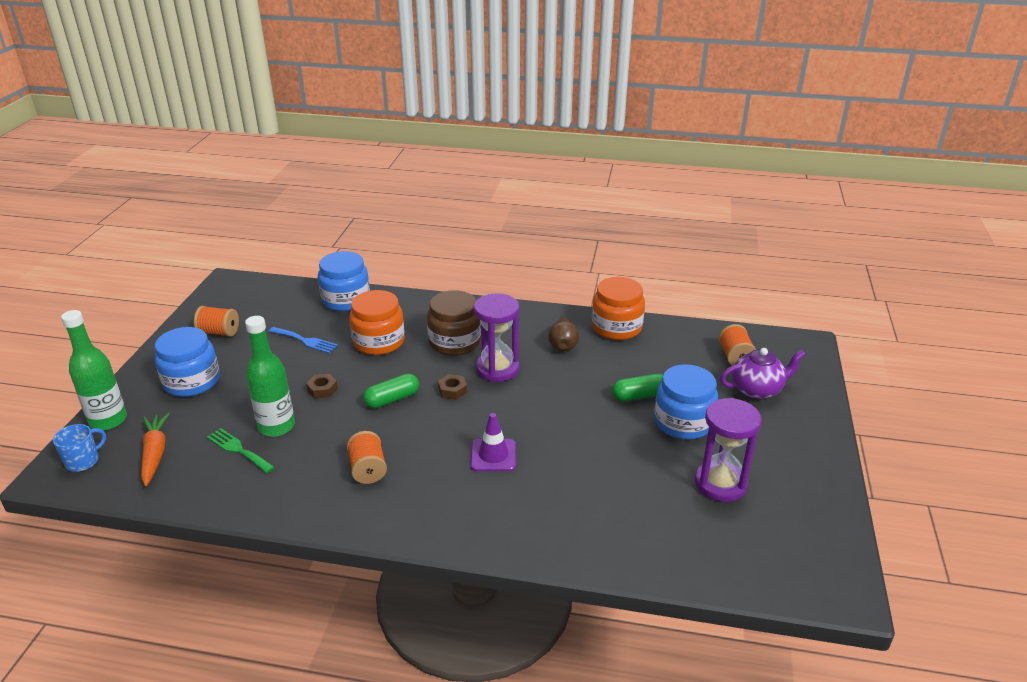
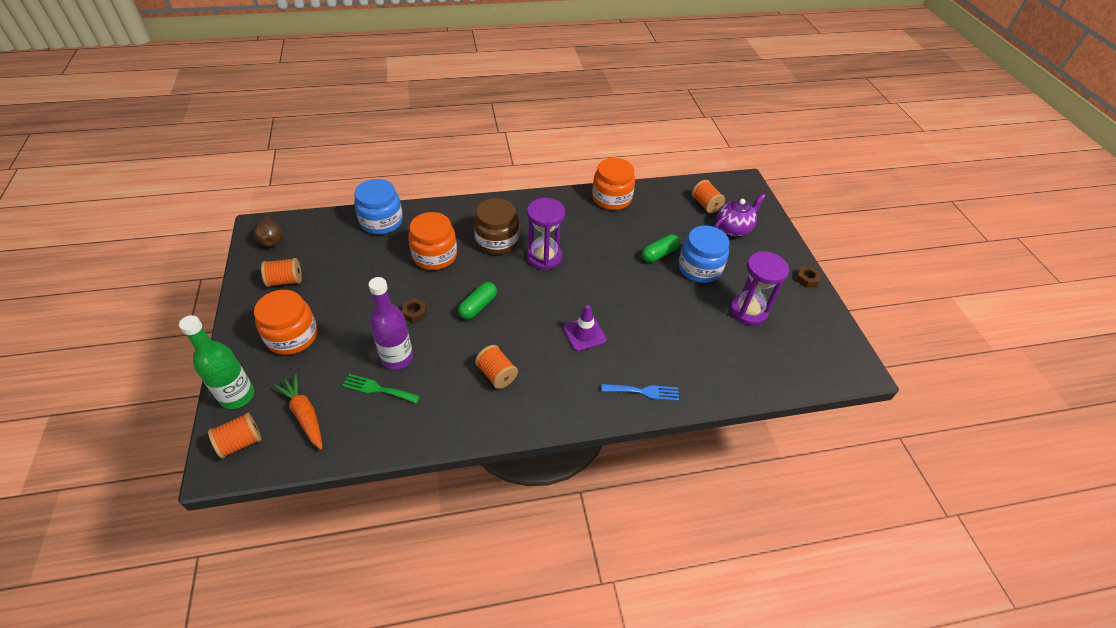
camera: 25 degrees left, 15 degrees up
(83, 461) = (240, 442): blue mug -> orange spool
(192, 382) = (292, 336): blue jar -> orange jar
(276, 426) = (397, 358): green bottle -> purple bottle
(305, 341) = (370, 270): blue fork -> blue fork (643, 391)
(452, 390) = (521, 285): brown nut -> brown nut (806, 279)
(563, 345) = (581, 223): brown pear -> brown pear (271, 240)

